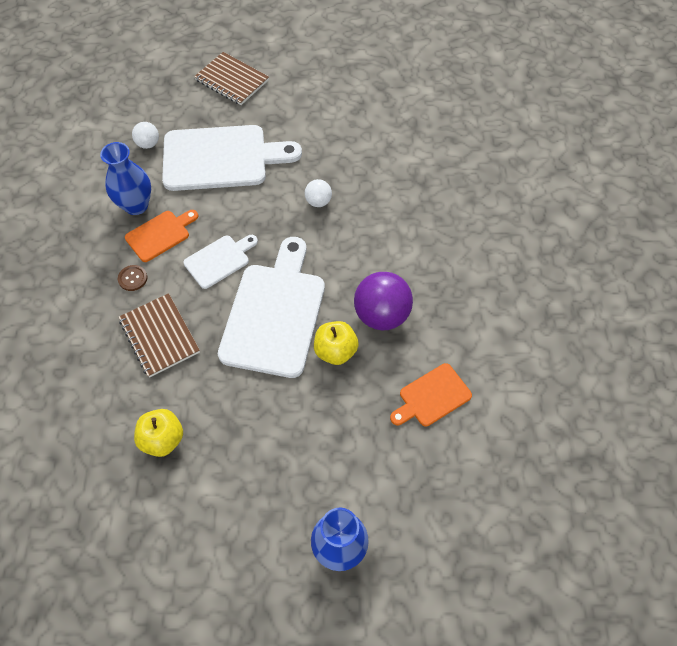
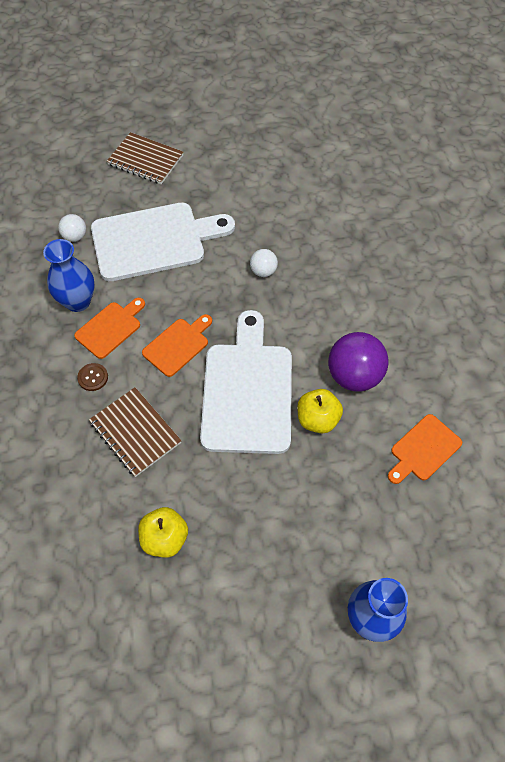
camera: 10 degrees left, 0 degrees up
(219, 260) = (178, 345): white cutting board -> orange cutting board

